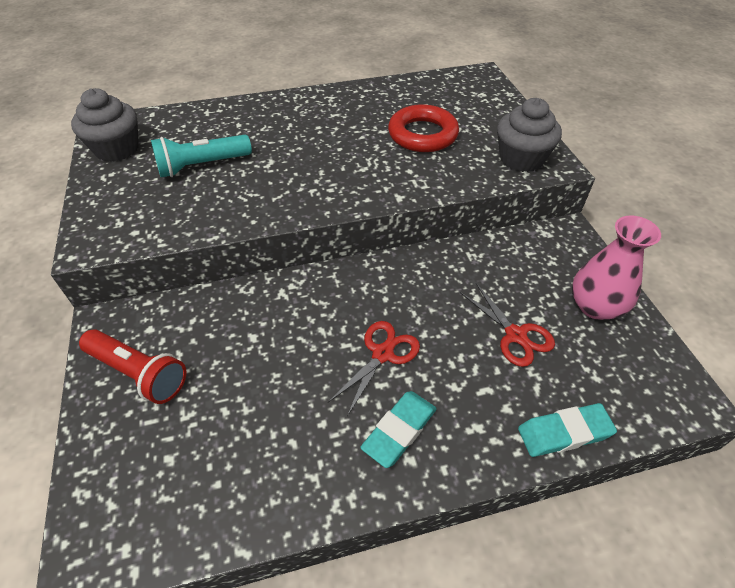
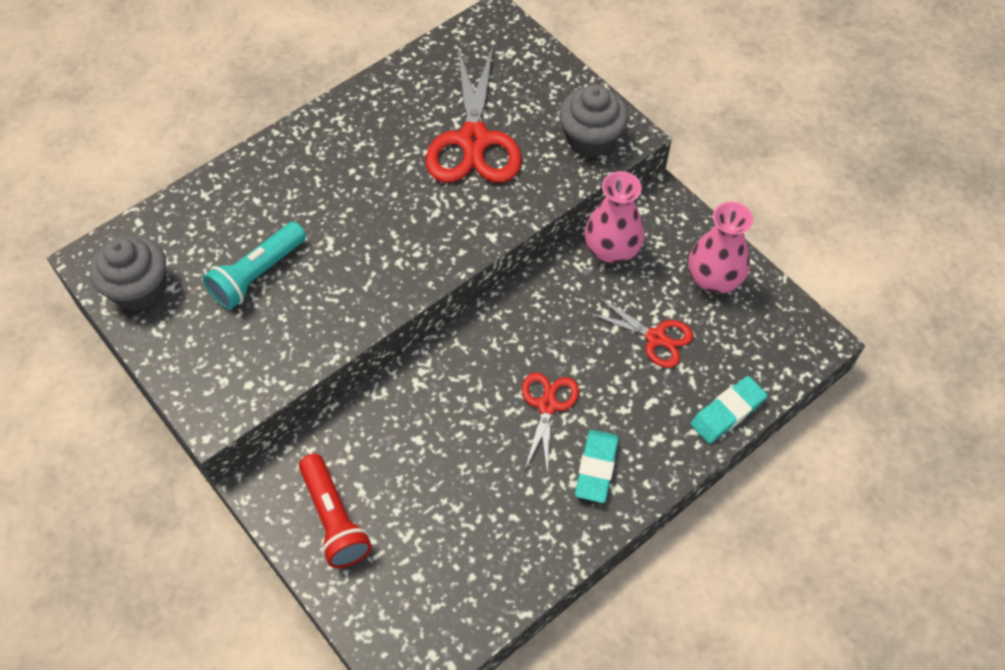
camera: 25 degrees left, 10 degrees up
(138, 373) = (334, 519): red flashlight -> red flashlight turned 60 degrees clockwise
(422, 134) = (474, 140): red ring -> red scissors
(506, 253) = (612, 249): none -> pink vase

